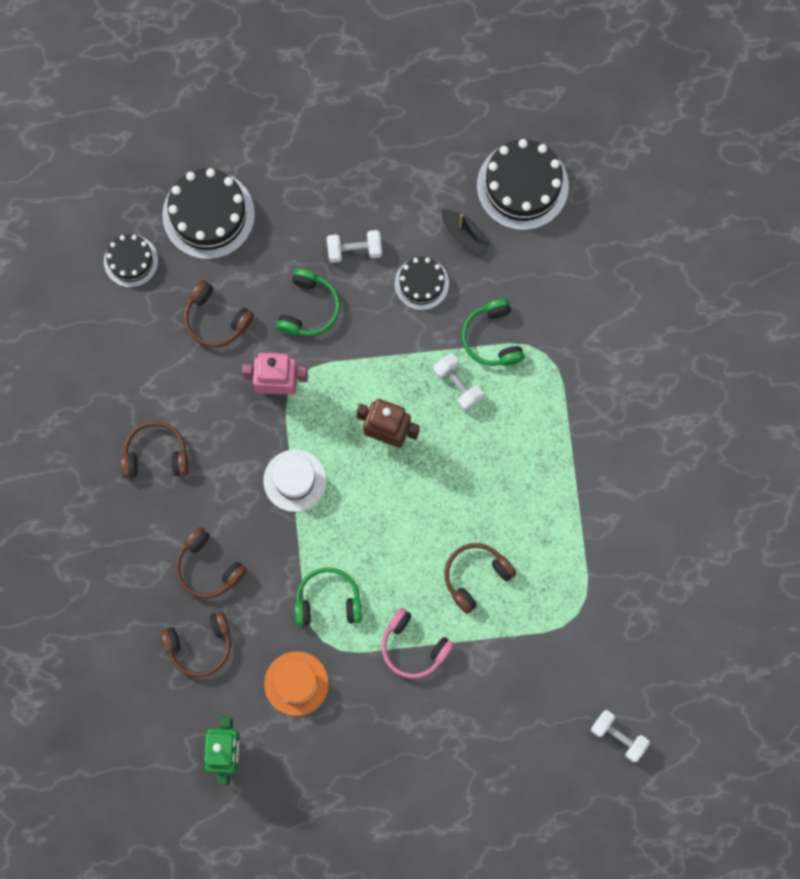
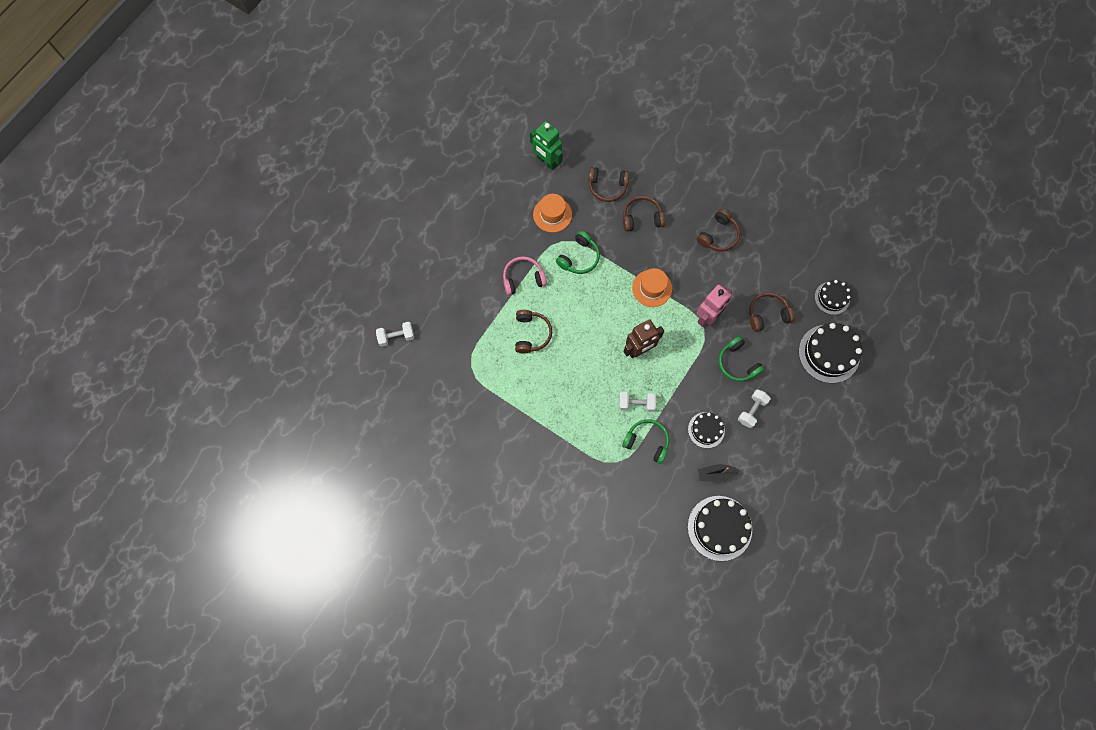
camera: 130 degrees right, 5 degrees down
(200, 645) = (607, 187): brown headphones -> brown headphones turned 105 degrees counterclockwise
(295, 480) = (652, 288): white hat -> orange hat

